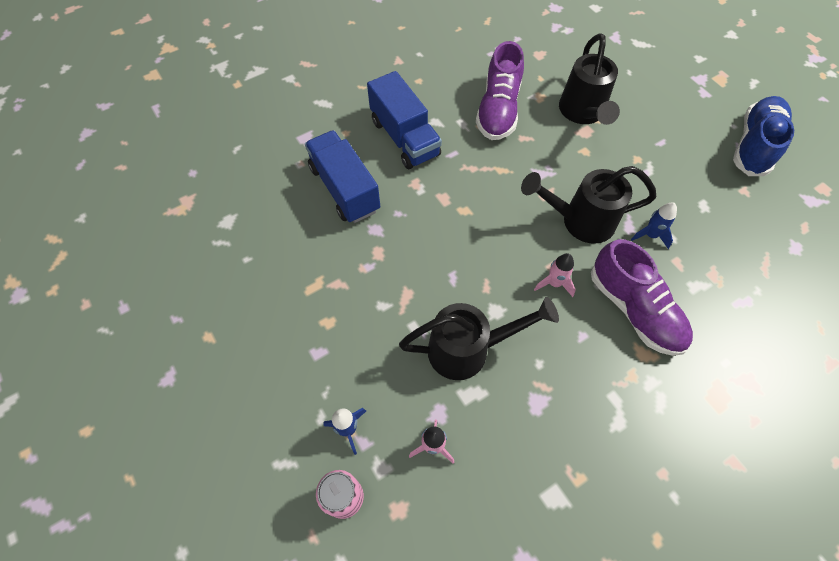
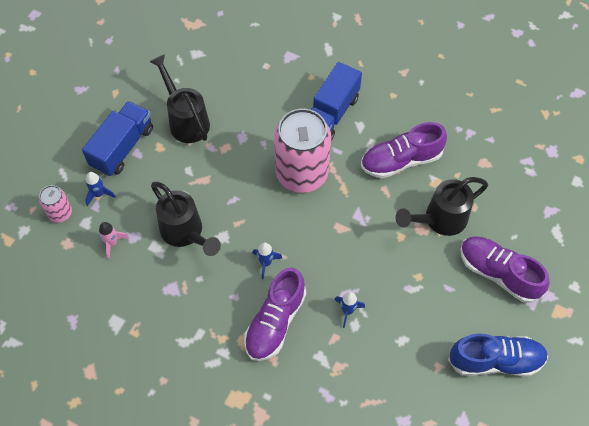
camera: 60 degrees right, 0 degrees up
(344, 189) = (262, 102): blue truck -> blue truck (122, 147)
(460, 196) = (302, 173): none -> pink can
(554, 283) = (266, 263): pink rocket -> blue rocket
(579, 221) = (330, 258): black watering can -> black watering can (186, 120)
(663, 100) = (498, 273): none -> purple shoe

